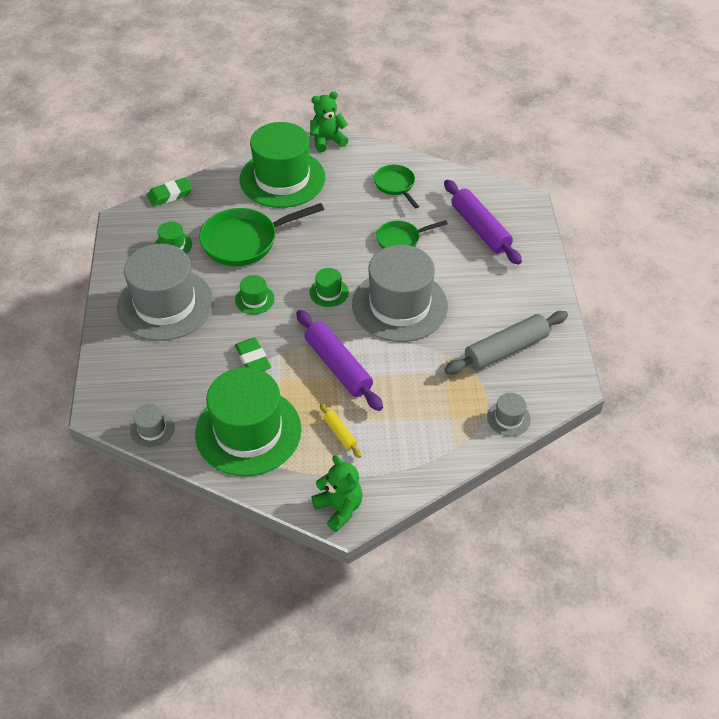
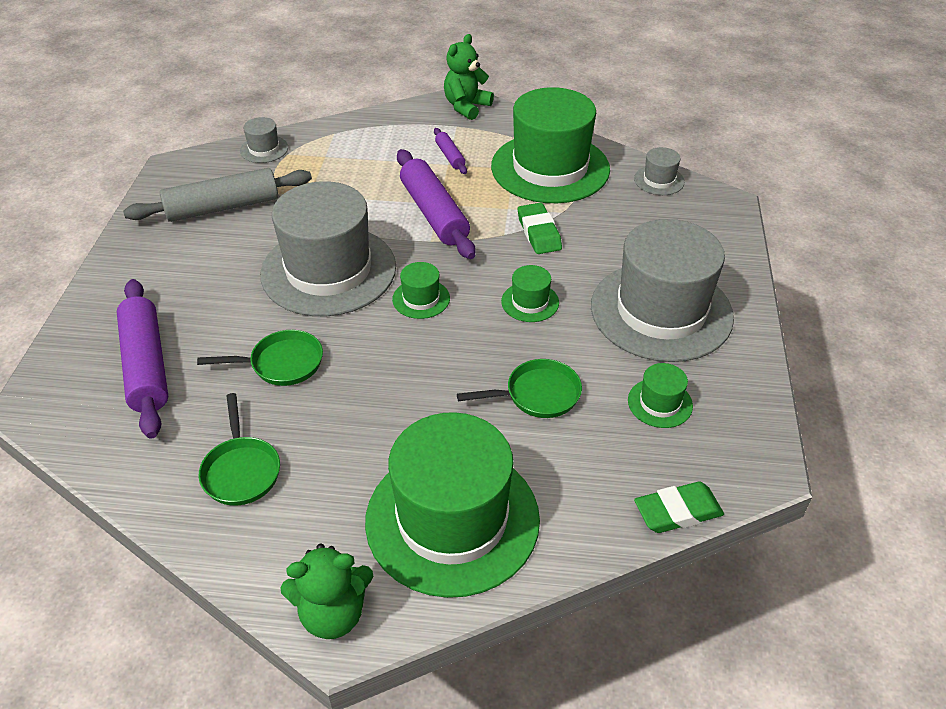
camera: 170 degrees left, 5 degrees down
(245, 241) = (537, 395): green pan -> green pan, size x0.58
(339, 508) = (466, 107): green teddy bear -> green teddy bear turned 60 degrees clockwise
(340, 433) = (450, 156): yellow rolling pin -> purple rolling pin

